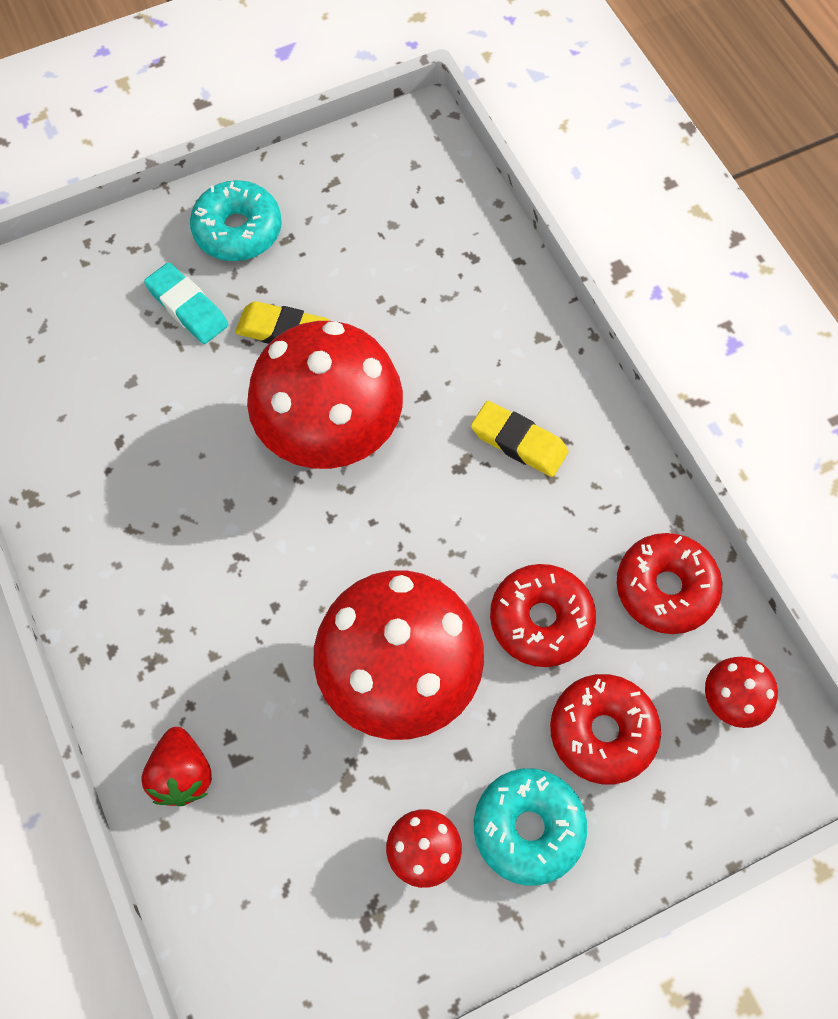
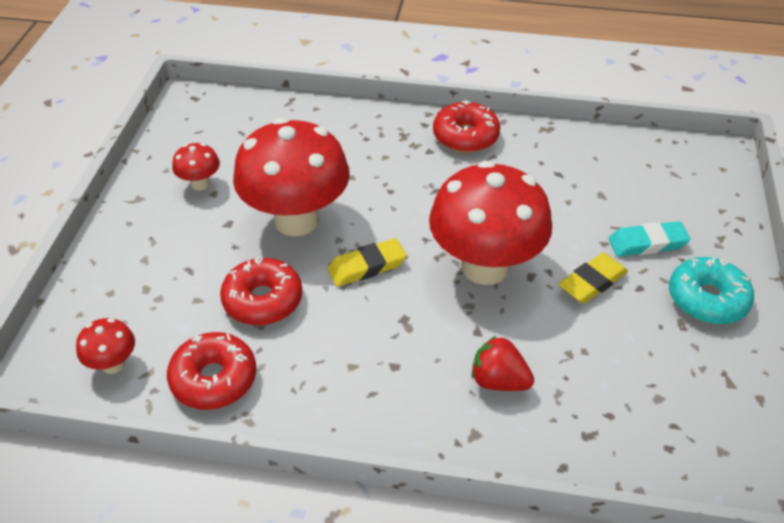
camera: 125 degrees right, 20 degrees down
(182, 774) = (333, 122): red strawberry -> red strawberry (498, 381)
(519, 442) = (395, 363): yellow eraser -> yellow eraser (367, 266)
(528, 828) = (162, 228): turquoise donut -> none
(602, 732) = (170, 289): red donut -> red donut (465, 136)

